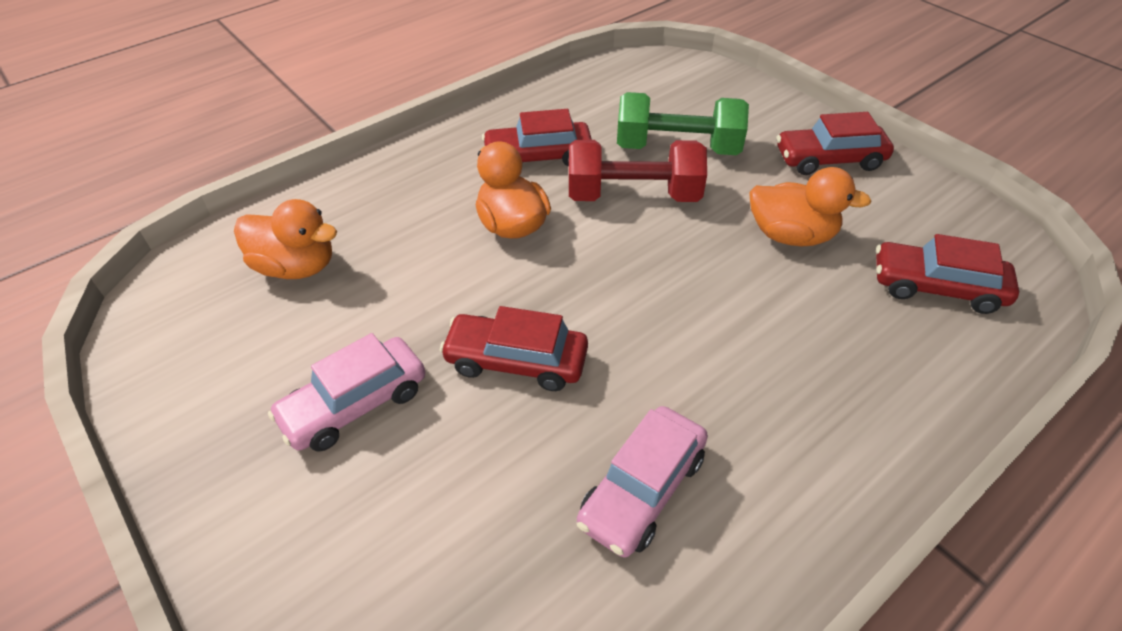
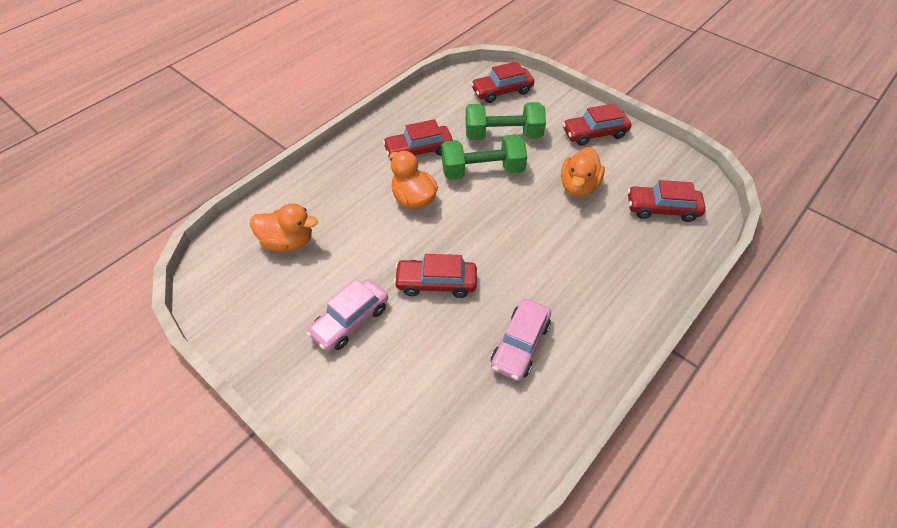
camera: 10 degrees left, 5 degrees up
(633, 196) = (482, 171): red dumbbell -> green dumbbell
(687, 88) = (502, 91): none -> red car
(791, 235) = (578, 186): orange duck -> orange duck turned 105 degrees clockwise

